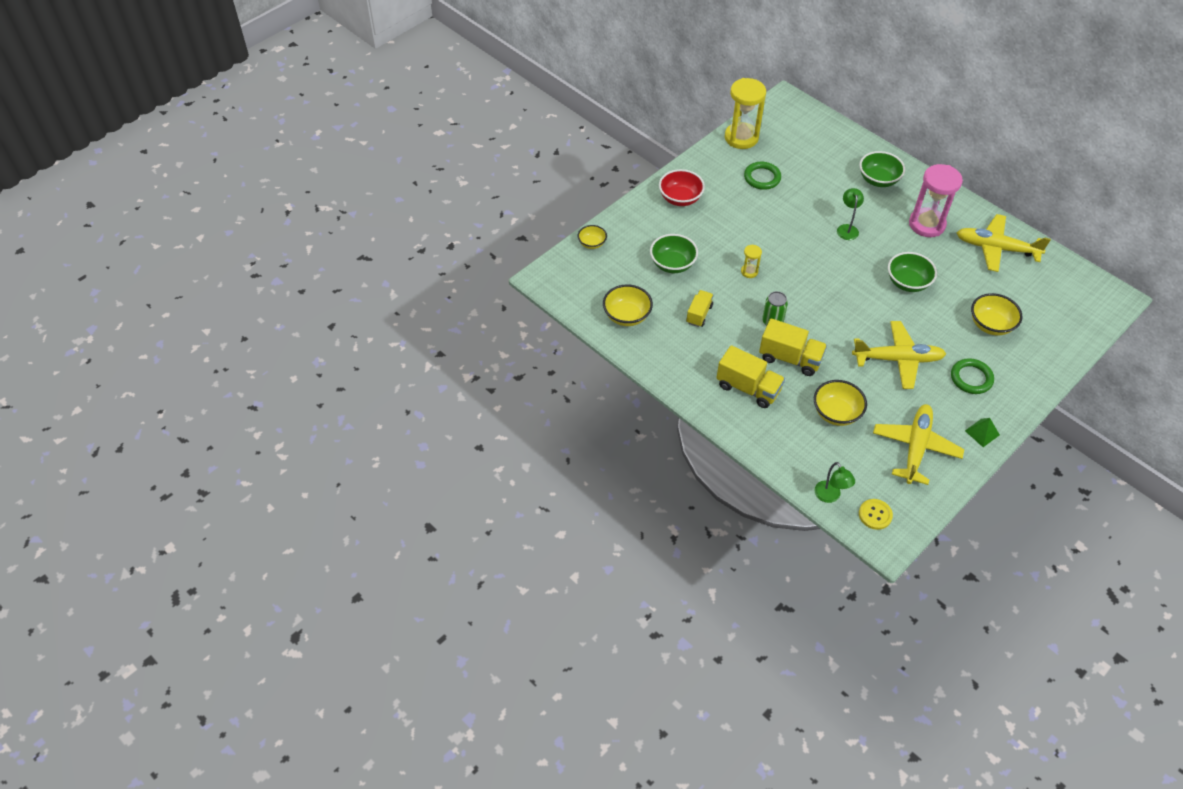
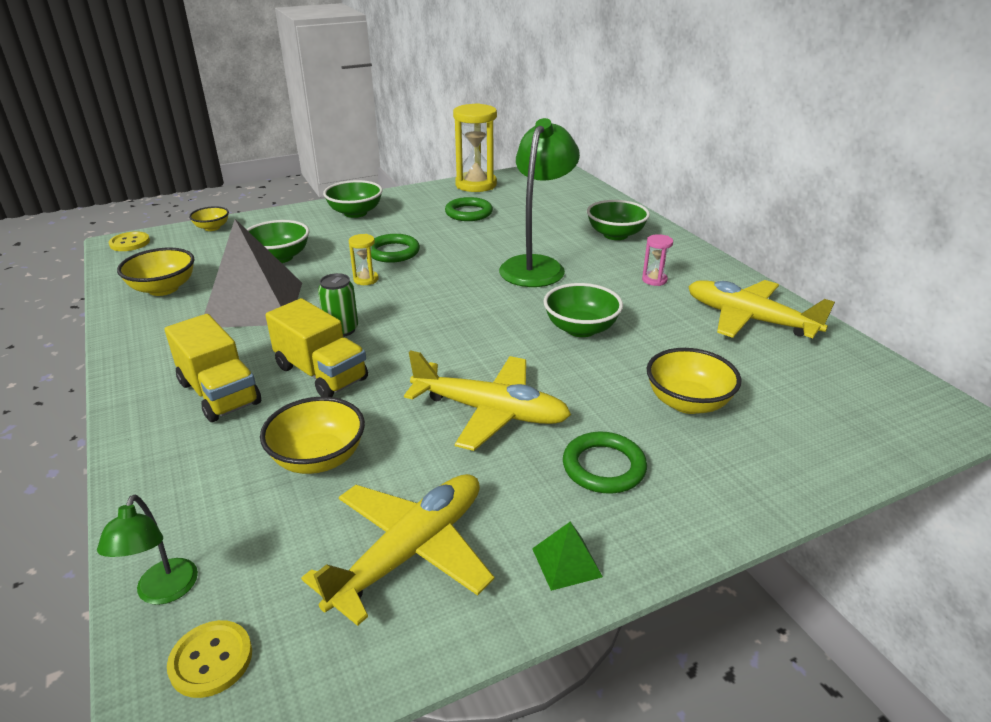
camera: 20 degrees right, 20 degrees down
(550, 276) = (130, 243): none -> yellow button
(680, 198) = (355, 213): red bowl -> green bowl
(699, 314) = (253, 304): yellow truck -> grey pyramid
(744, 238) = (393, 252): none -> green ring
(847, 228) = (536, 266): green lamp -> green lamp, size x2.06
(927, 224) = (654, 280): pink hourglass -> pink hourglass, size x0.46

